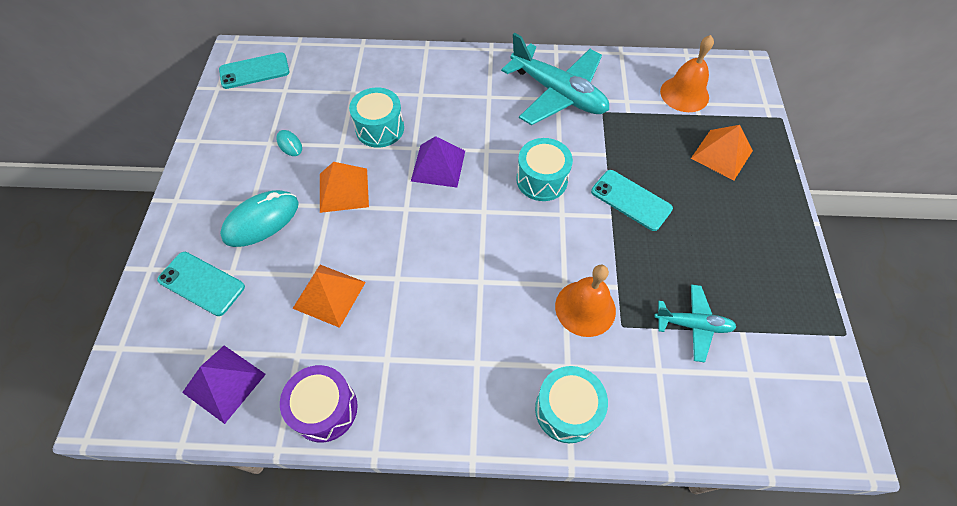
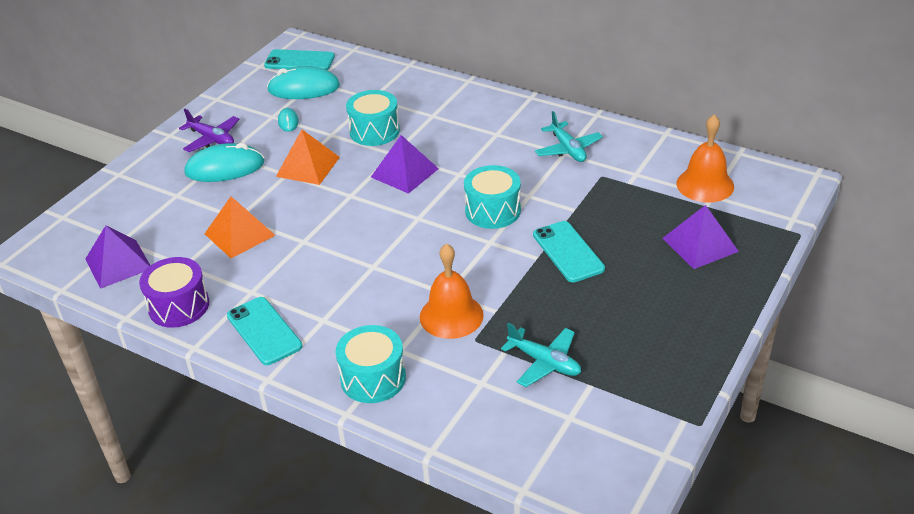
camera: 30 degrees right, 20 degrees down
(201, 283) = (149, 195): turquoise phone -> turquoise phone (264, 331)
(224, 190) = (212, 139): none -> purple plane
(279, 101) = (304, 88): none -> turquoise mouse
(558, 93) = (568, 149): turquoise plane -> turquoise plane, size x0.53
(722, 154) = (700, 244): orange pyramid -> purple pyramid

